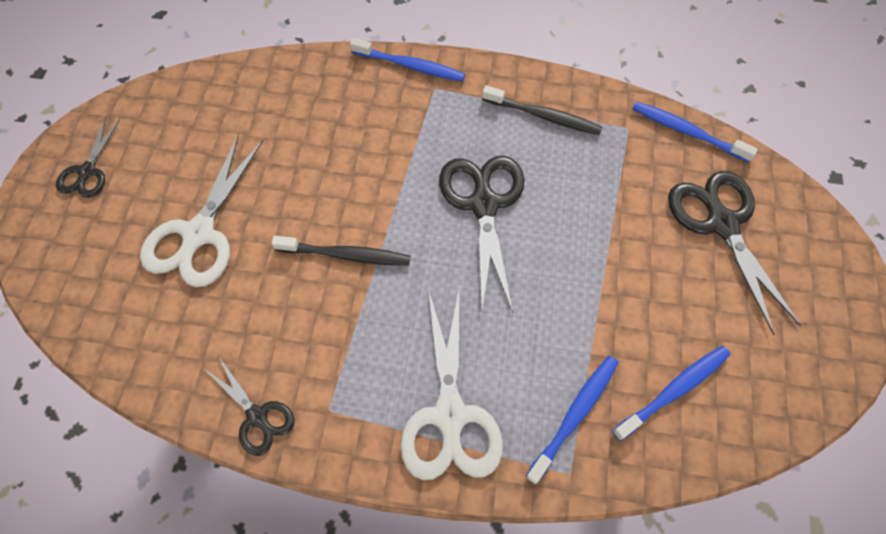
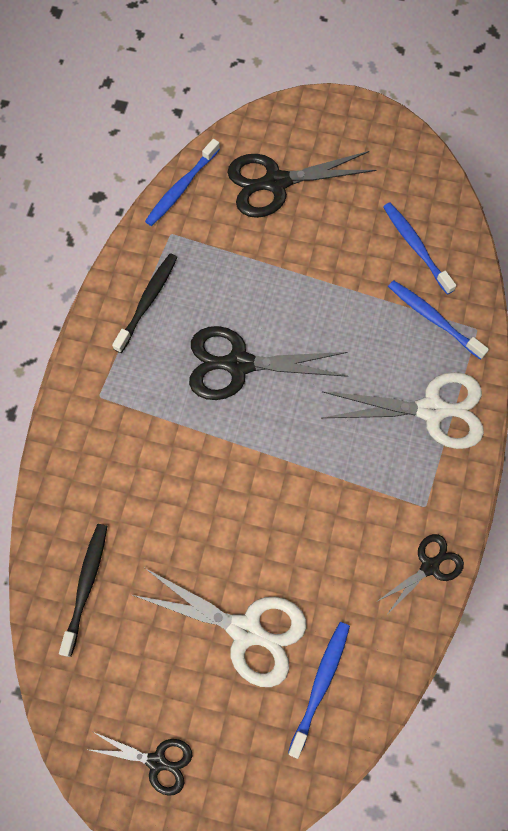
camera: 85 degrees left, 5 degrees up
(345, 255) = (280, 489): black toothbrush -> black toothbrush (86, 586)
(410, 66) = (66, 418): blue toothbrush -> blue toothbrush (320, 685)

